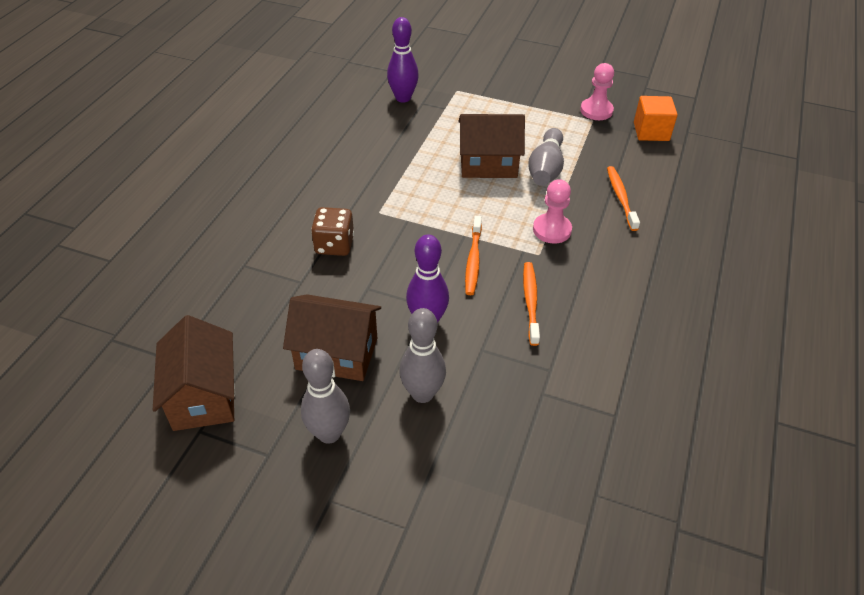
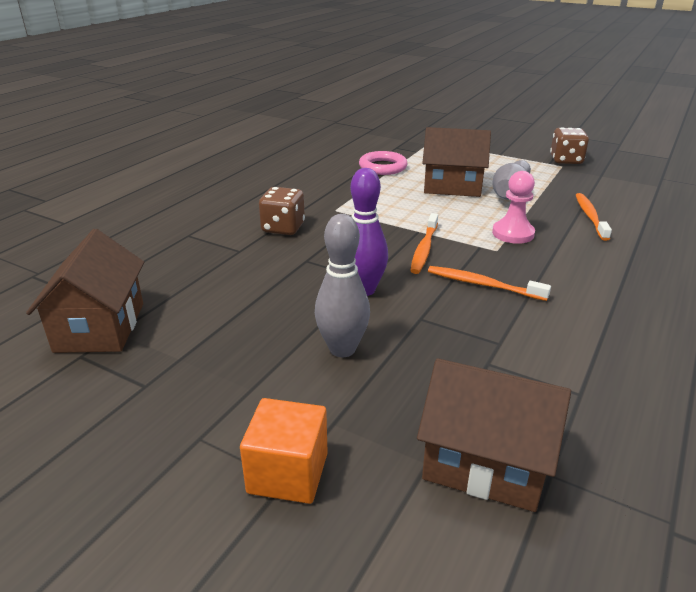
camera: 10 degrees right, 15 degrees down
(329, 433) = (223, 373): grey bowling pin -> none
(336, 353) = (256, 307): brown house -> brown house (485, 463)
(403, 98) = (379, 143): purple bowling pin -> none
(414, 139) = (383, 167): none -> pink ring
(530, 302) = (483, 284): orange toothbrush -> orange toothbrush turned 75 degrees counterclockwise
(596, 110) = (566, 160): pink pawn -> brown dice
(651, 131) = (623, 176): orange cube -> orange cube (288, 473)

